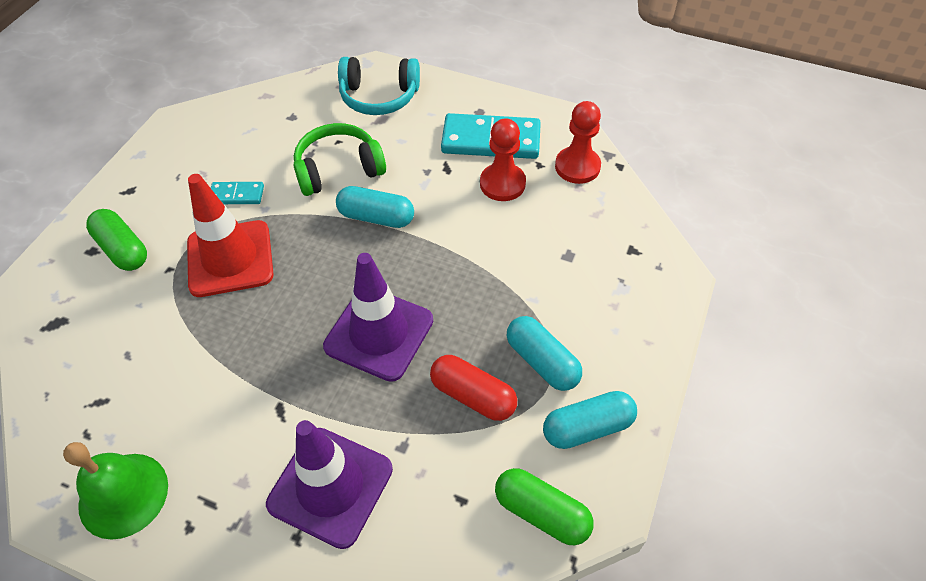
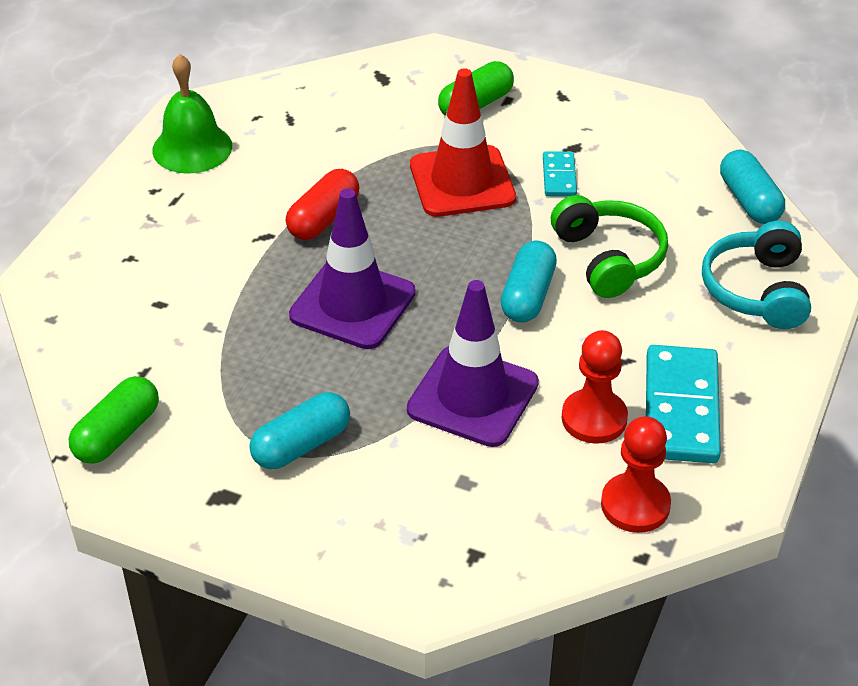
camera: 90 degrees right, 10 degrees down
(330, 486) = (176, 277): purple traffic cone -> purple traffic cone (473, 396)
(473, 395) = (263, 382): red capsule -> red capsule (323, 218)
(587, 427) = (209, 480): turquoise capsule -> turquoise capsule (749, 201)

